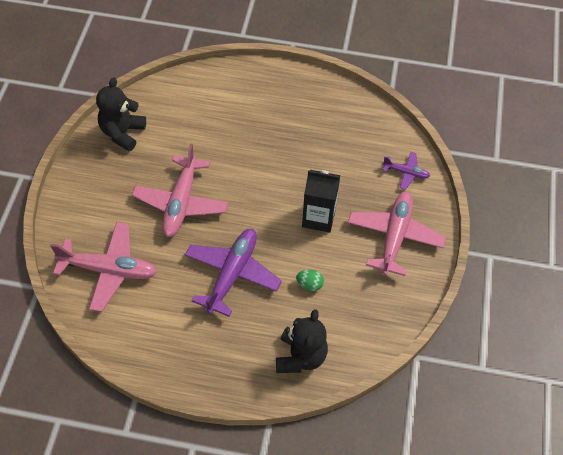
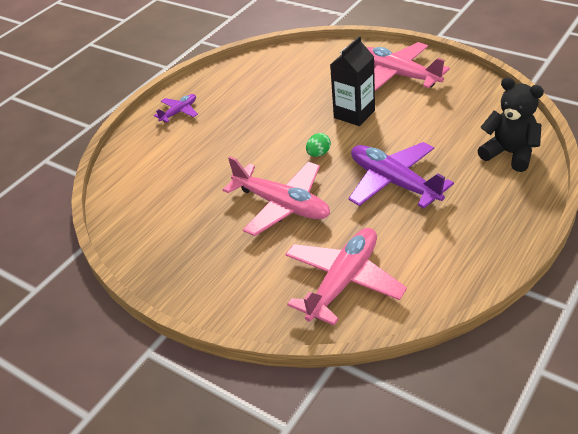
camera: 60 degrees left, 15 degrees down
(122, 133) = (152, 237): black teddy bear -> none
(309, 284) = (429, 133): green egg -> green egg (318, 154)
(406, 173) = (332, 56): purple plane -> purple plane (179, 112)

